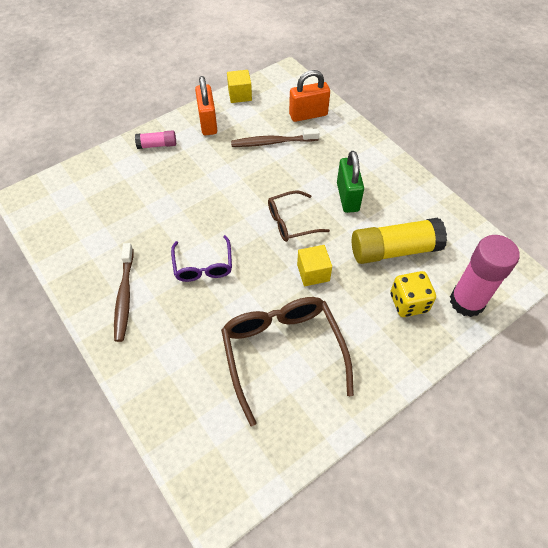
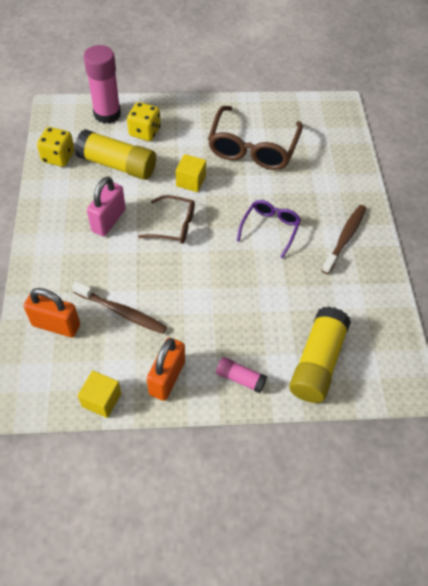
camera: 150 degrees left, 0 degrees up
(104, 180) = (317, 362): none -> yellow glue stick
(347, 197) = (109, 220): green padlock -> pink padlock
(451, 227) = (58, 157): none -> yellow dice

